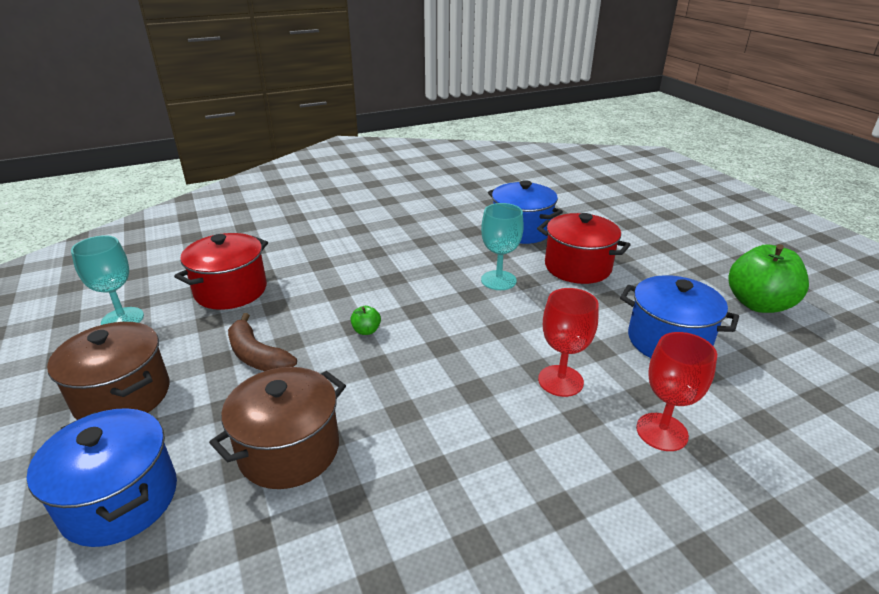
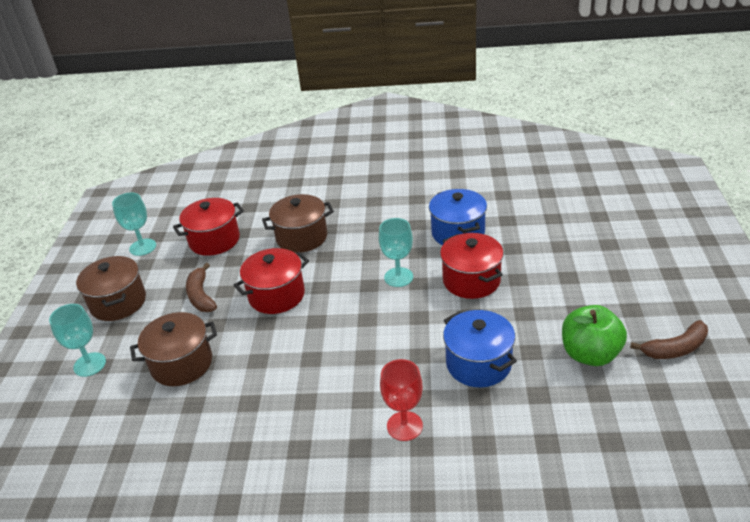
camera: 30 degrees right, 5 degrees up
(120, 500) = (89, 364): blue pot -> turquoise goblet
(348, 266) = (301, 237): none -> brown pot
(366, 331) = (276, 295): green apple -> red pot
(560, 381) = (371, 370): red goblet -> none
(819, 281) = (675, 348): none -> brown banana

